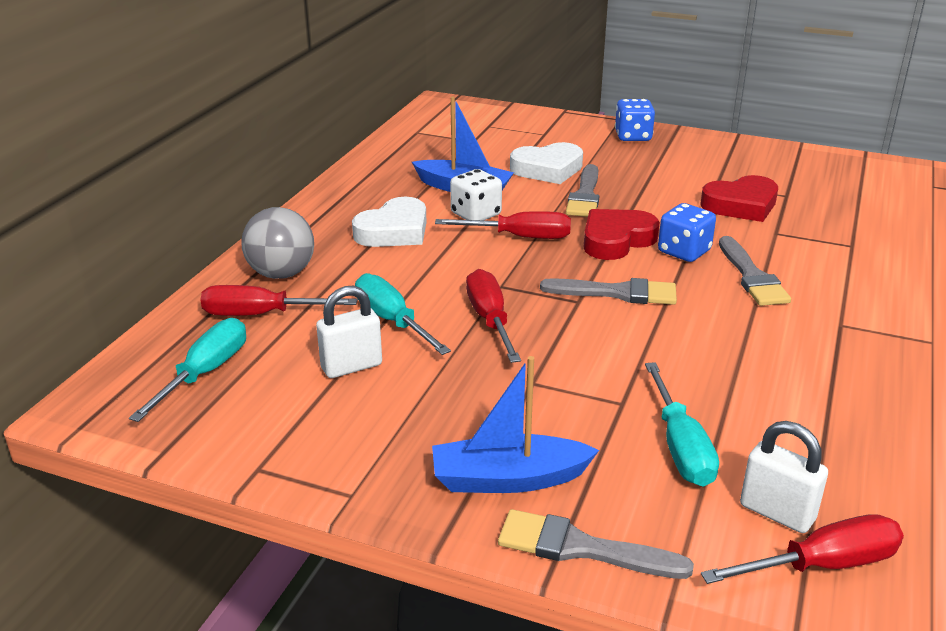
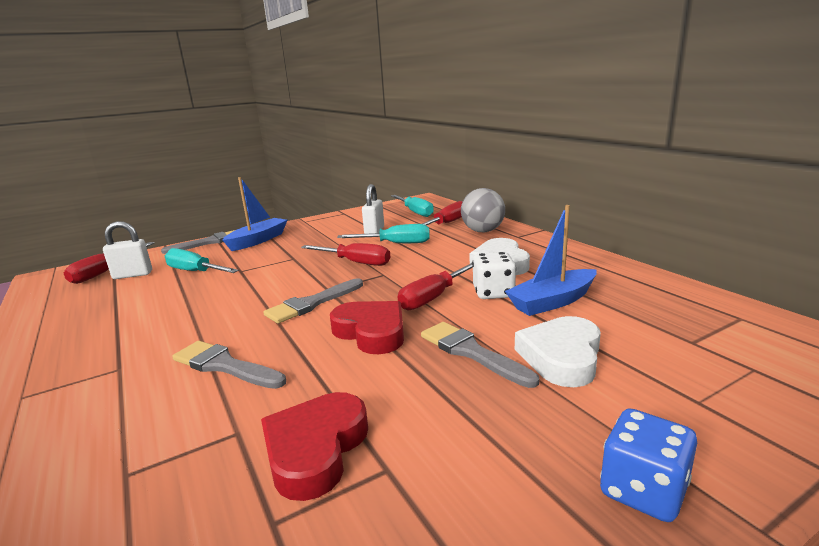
camera: 130 degrees right, 10 degrees down
(616, 240) = (371, 332): red heart -> red heart turned 45 degrees counterclockwise
(684, 251) = (306, 354): blue dice -> none

